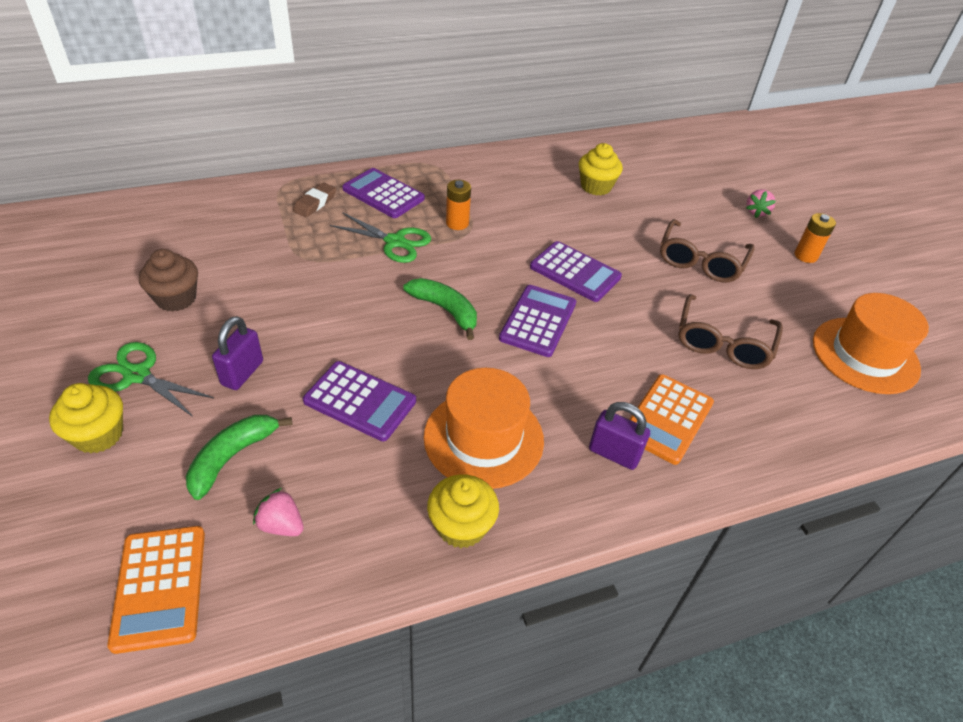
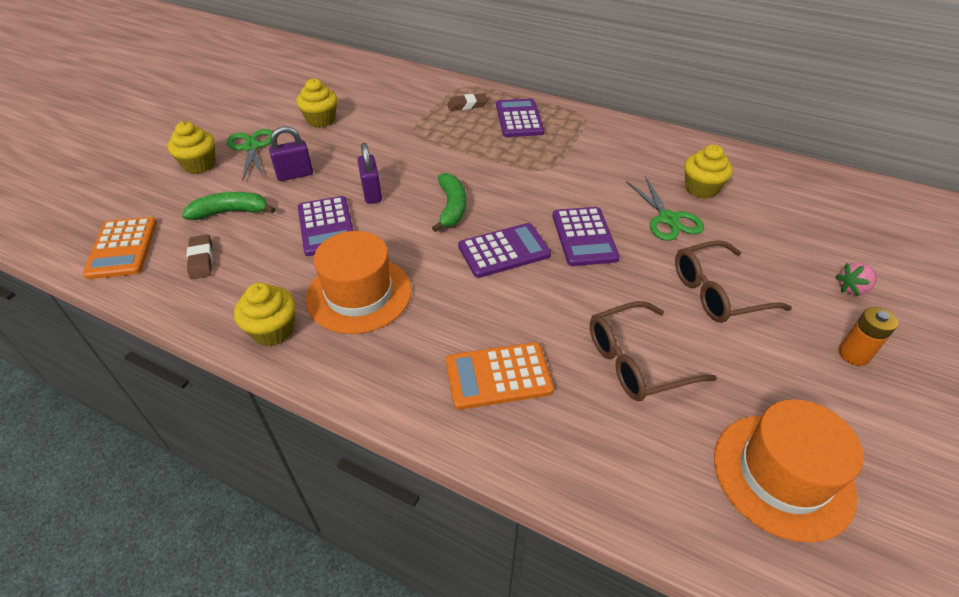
camera: 50 degrees right, 0 degrees up
(160, 587) = (122, 248): orange calculator -> orange calculator turned 45 degrees counterclockwise
(176, 298) = (321, 120): brown cupcake -> yellow cupcake
(281, 525) = (201, 260): pink strawberry -> brown eraser
(395, 242) = (482, 150): green scissors -> green scissors (668, 219)
(457, 223) = (543, 160): orange battery -> none
(614, 454) = (423, 366): purple padlock -> purple padlock (372, 193)

